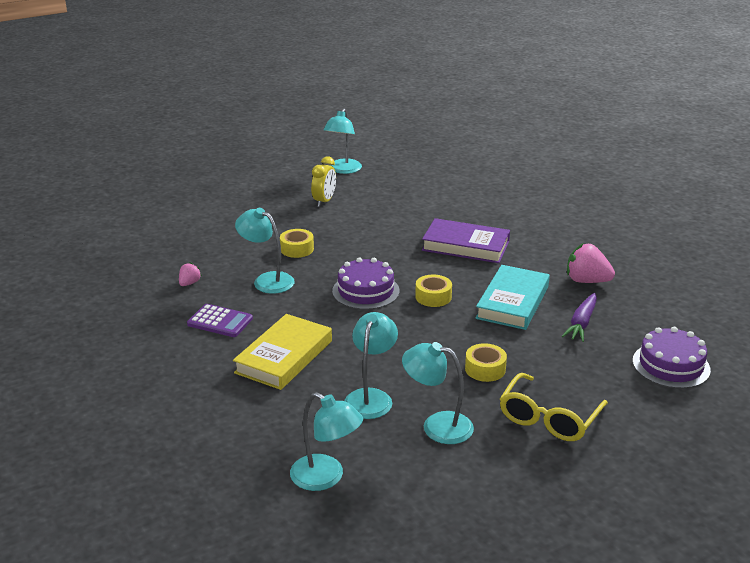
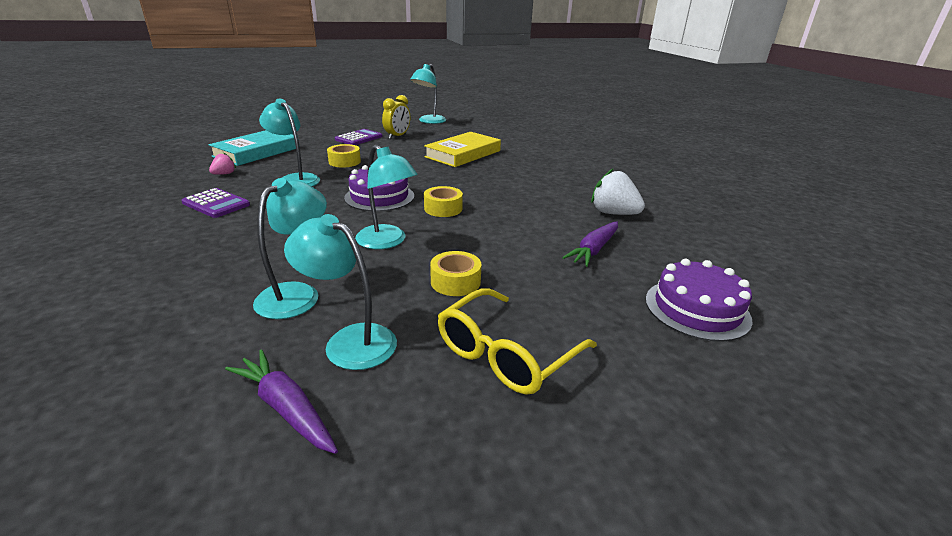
camera: 10 degrees right, 0 degrees up
(284, 210) = (359, 138): none -> purple calculator
(284, 357) = (243, 240): yellow book -> yellow book (463, 154)
(326, 478) = (138, 391): turquoise lamp -> turquoise lamp (387, 242)
(429, 472) = (286, 408): none -> purple carrot
(465, 246) = (501, 175): purple book -> none
(512, 302) = (524, 222): turquoise book -> turquoise book (257, 152)
(586, 281) = (613, 213): pink strawberry -> white strawberry

